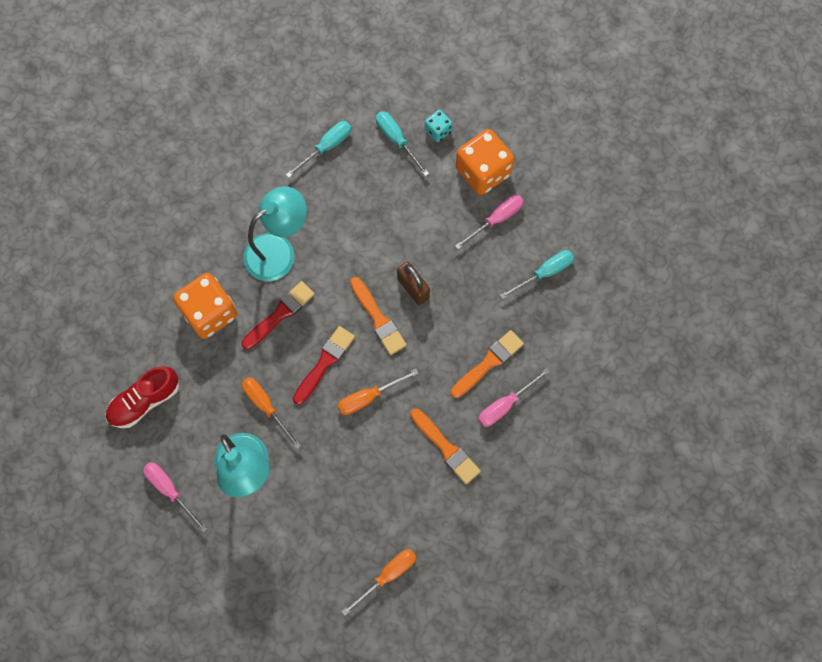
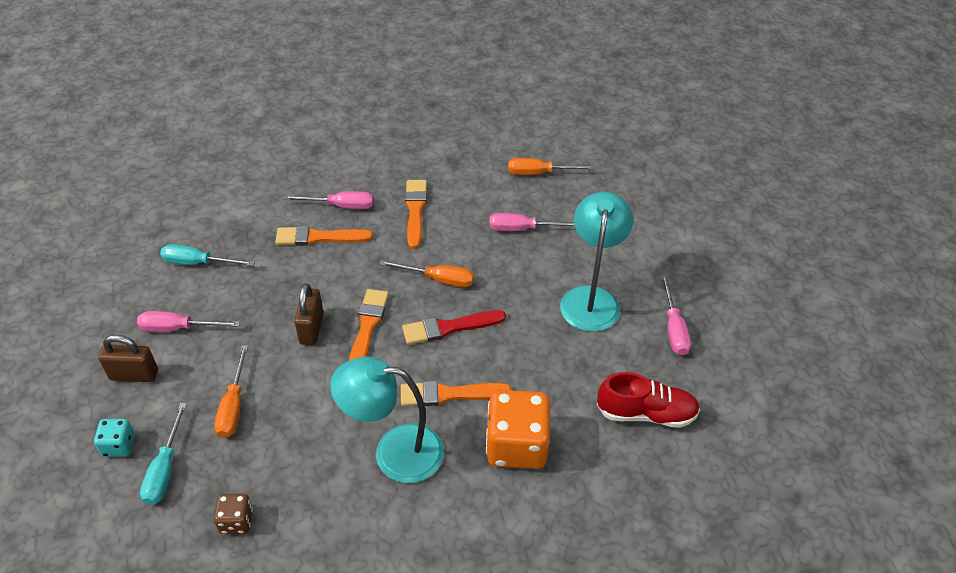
camera: 140 degrees left, 25 degrees down
(266, 406) = (533, 331): orange screwdriver -> orange screwdriver (233, 406)
(280, 314) = (449, 394): red brush -> orange brush
(326, 147) = (236, 521): turquoise screwdriver -> brown dice
(350, 498) = (522, 229): none -> pink screwdriver
(483, 172) = (134, 375): orange dice -> brown padlock

